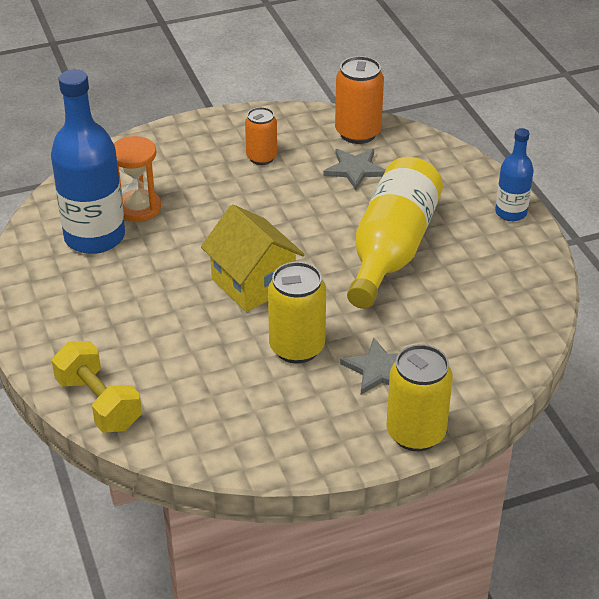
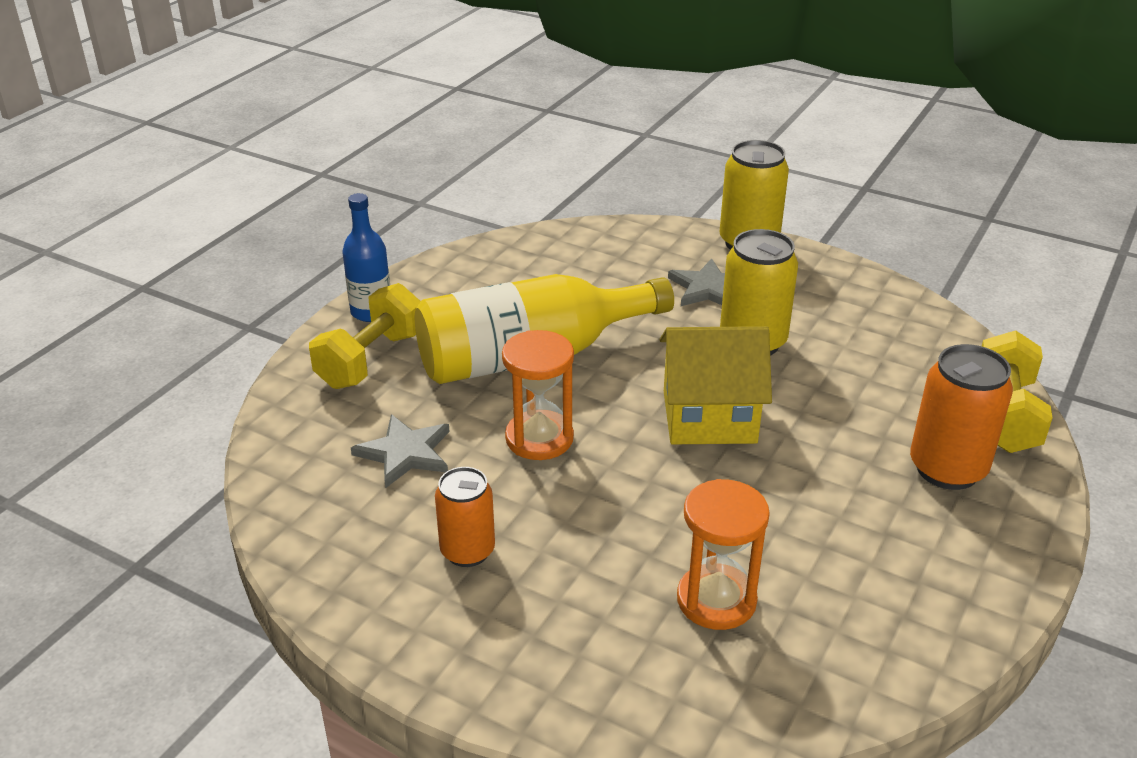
camera: 130 degrees left, 5 degrees down
(94, 237) = (823, 600): blue bottle -> none
(253, 283) = (709, 417): yellow house -> yellow house turned 75 degrees clockwise
(312, 215) = (539, 438): none -> orange hourglass
(358, 133) = (312, 493): orange can -> orange can (947, 469)
(455, 192) = (371, 360): none -> yellow dumbbell

